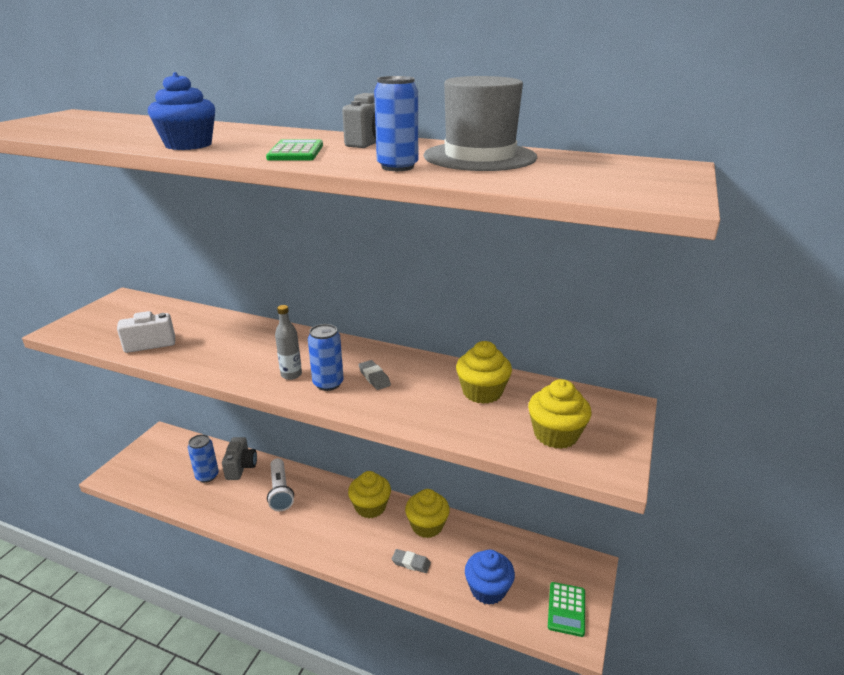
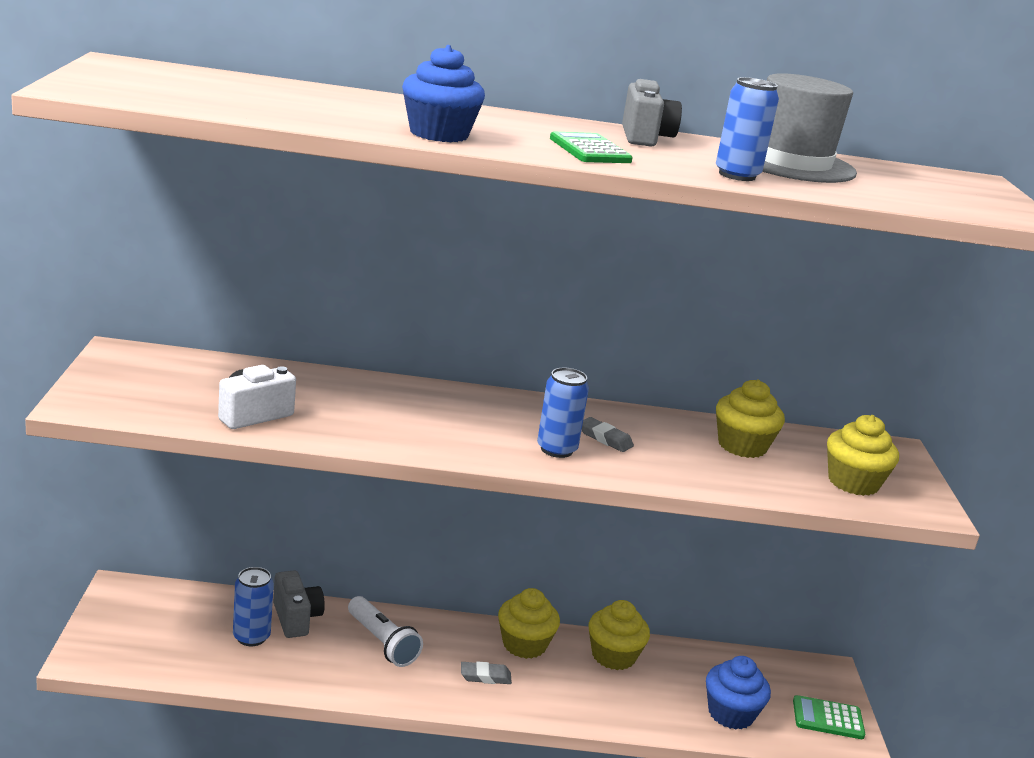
camera: 25 degrees left, 5 degrees down
(291, 375) = (499, 442): grey bottle -> none
(411, 563) = (621, 701): grey eraser -> grey eraser (485, 676)
(566, 609) = (828, 718): green calculator -> green calculator turned 105 degrees clockwise

